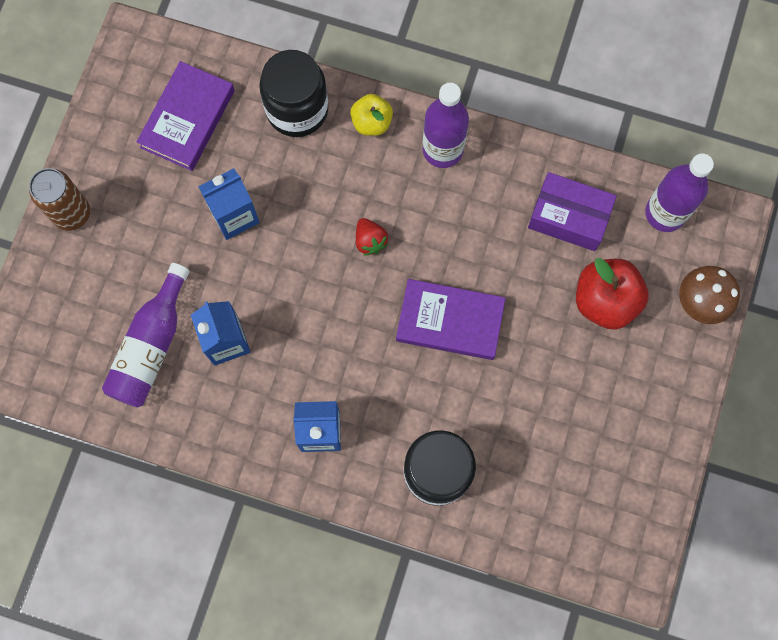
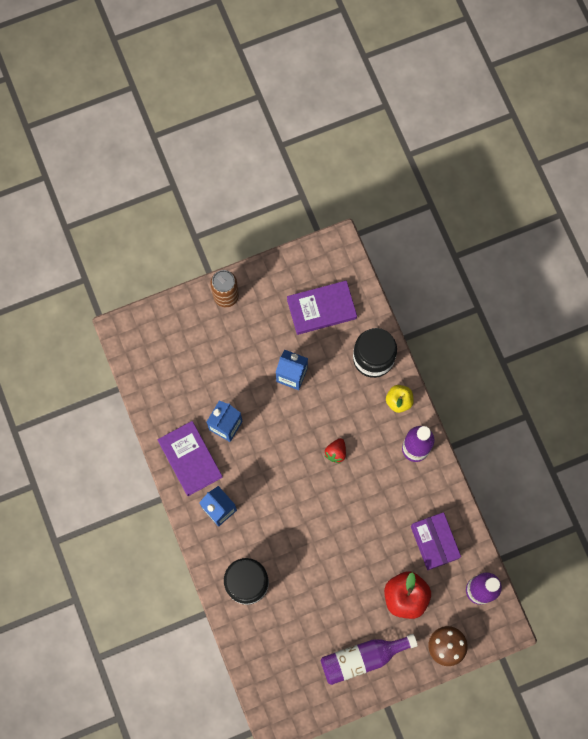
camera: 50 degrees right, 0 degrees up
(151, 346) = (193, 392): purple bottle -> purple bottle (362, 658)
(450, 321) = (328, 526): purple book -> purple book (190, 459)

